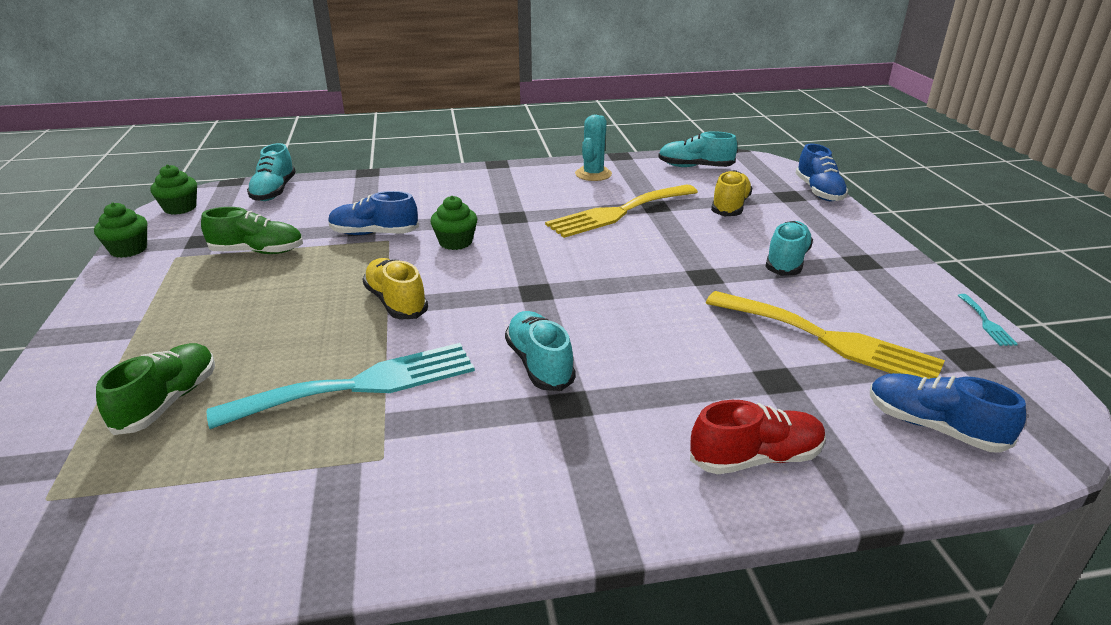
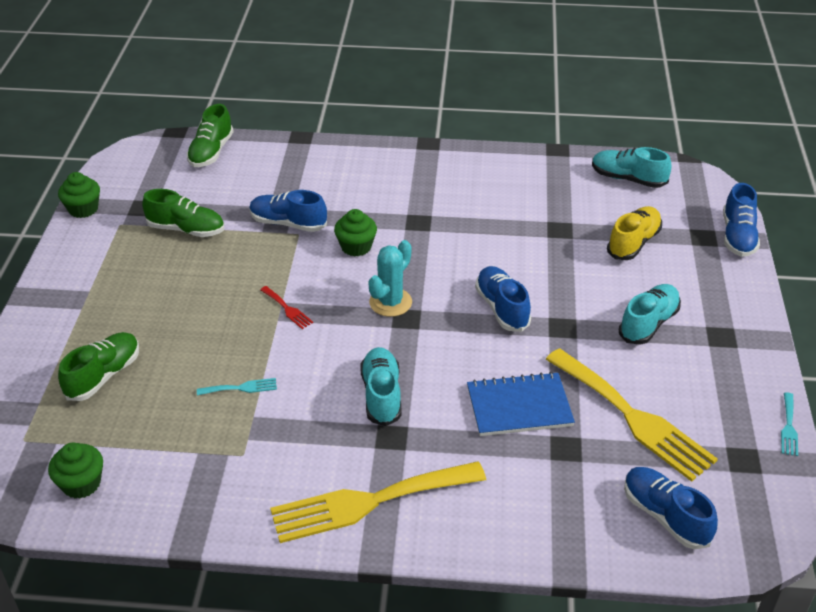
camera: 15 degrees right, 10 degrees up
(180, 208) = (128, 162): green cupcake -> green cupcake (81, 483)
(274, 191) = (211, 152): turquoise shoe -> green shoe
(360, 385) = (241, 388): turquoise fork -> turquoise fork, size x0.40
(396, 302) = (287, 309): yellow shoe -> red fork
(593, 174) = (518, 174): turquoise cactus -> turquoise cactus (390, 302)
(618, 212) = (520, 233): yellow fork -> yellow fork (369, 502)
(633, 269) = (502, 308): none -> blue shoe
(702, 349) = (519, 406): none -> blue notebook
(755, 458) = (509, 512): red shoe -> none

